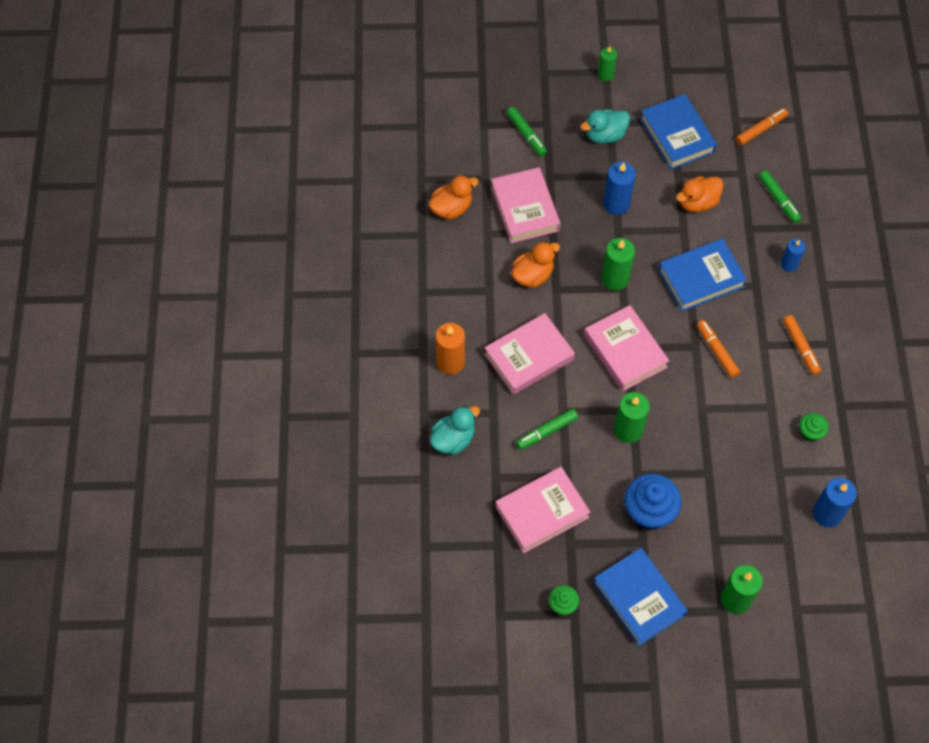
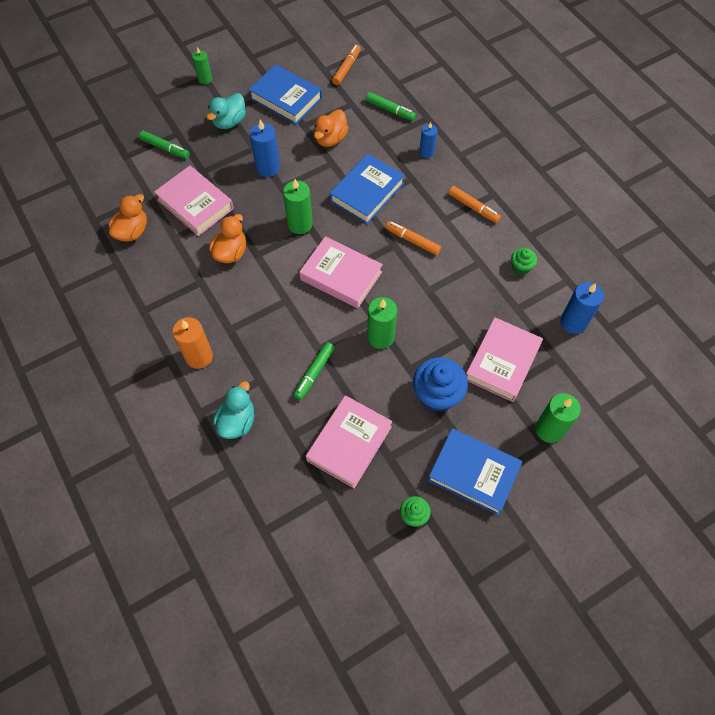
camera: 30 degrees left, 0 degrees up
(529, 357) = (264, 319): pink book -> pink book (502, 362)

